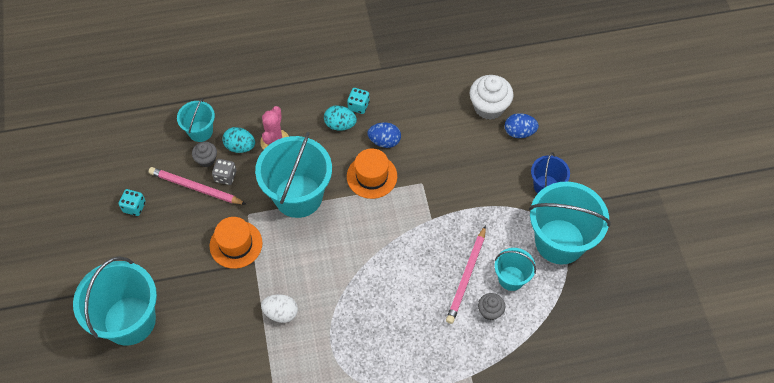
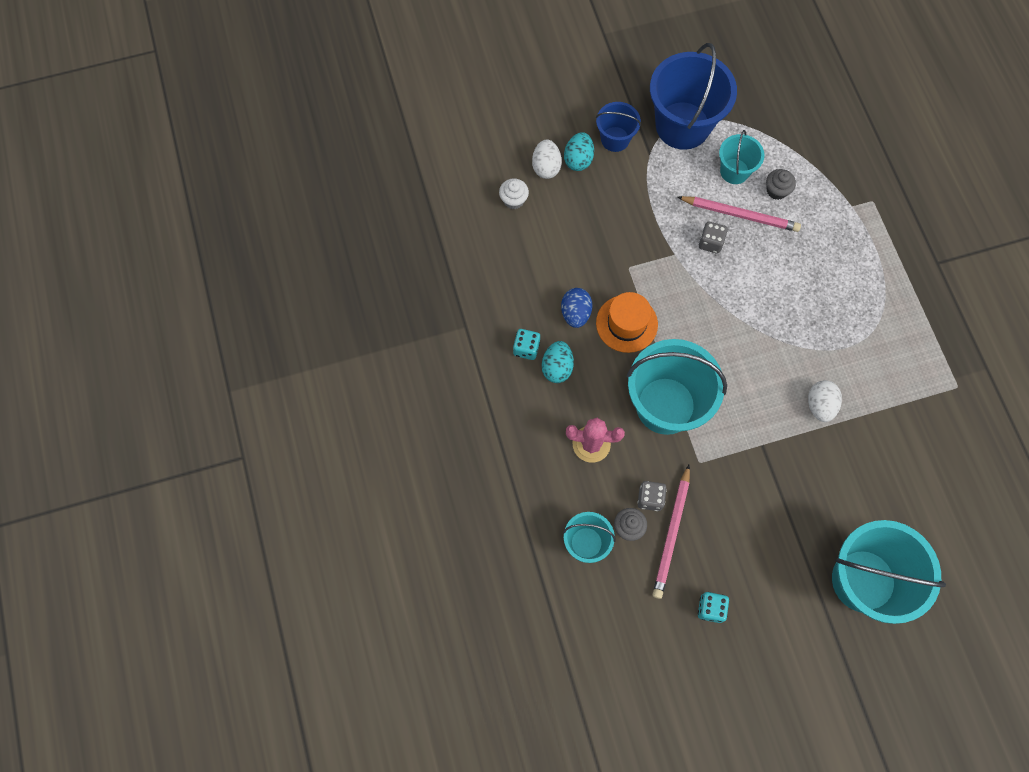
camera: 95 degrees left, 10 degrees up
(236, 244) = (742, 470): orange hat -> none
(240, 146) = (603, 487): turquoise egg -> turquoise egg (578, 159)
(440, 248) = (710, 242): none -> grey dice
(489, 107) = (513, 200): white cupcake -> white cupcake, size x0.56
(519, 132) = (546, 167): blue egg -> white egg
(559, 241) = (682, 125): turquoise bucket -> blue bucket

